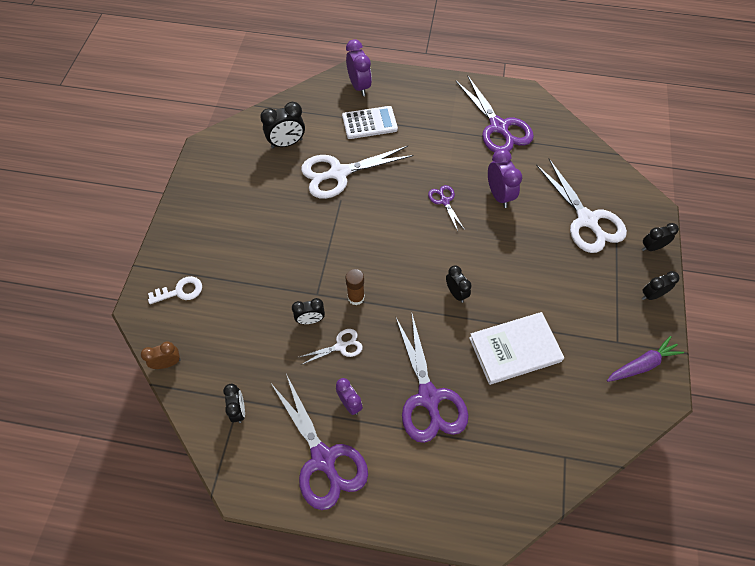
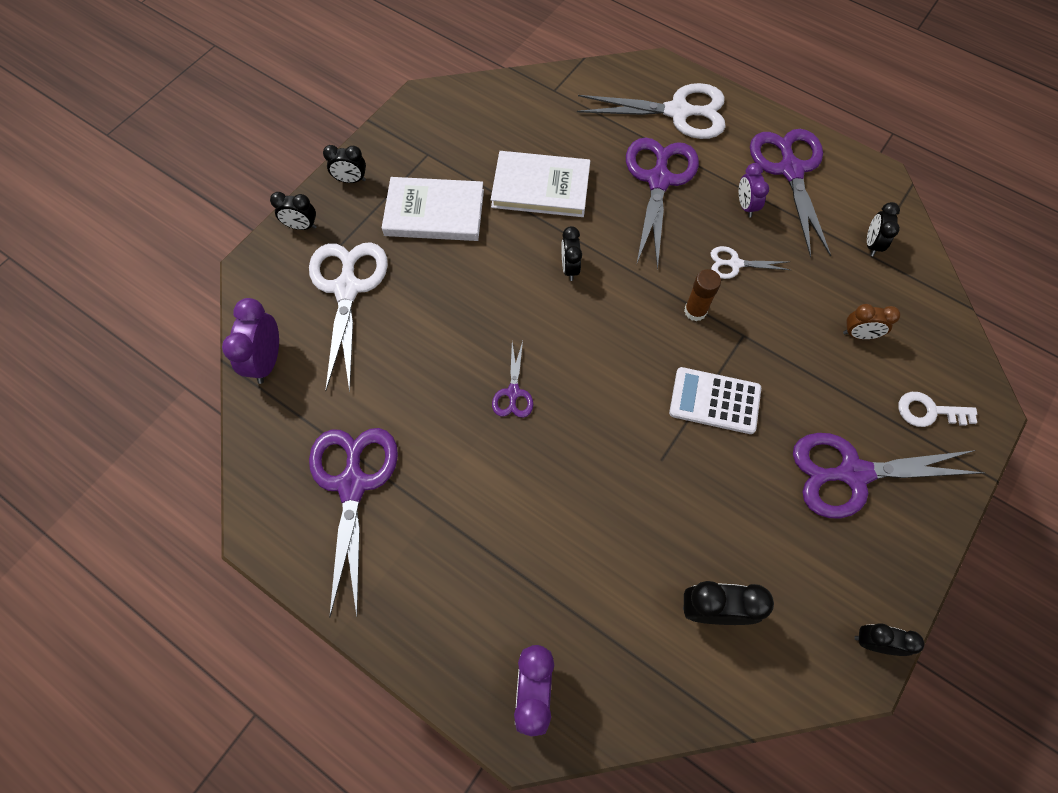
camera: 155 degrees left, 5 degrees up
(168, 363) = (952, 324): brown clock -> brown clock (859, 334)
(225, 235) = (852, 473): none -> purple scissors
(310, 320) = (762, 307): black clock -> black clock (873, 642)
(339, 173) = (646, 509): white scissors -> white scissors (678, 112)
(369, 123) = (554, 590): white calculator -> white calculator (714, 401)
(499, 195) = (433, 370): purple clock -> purple clock (267, 361)
(575, 295) = (434, 213): none -> white book
(642, 364) = (421, 127): purple carrot -> none

